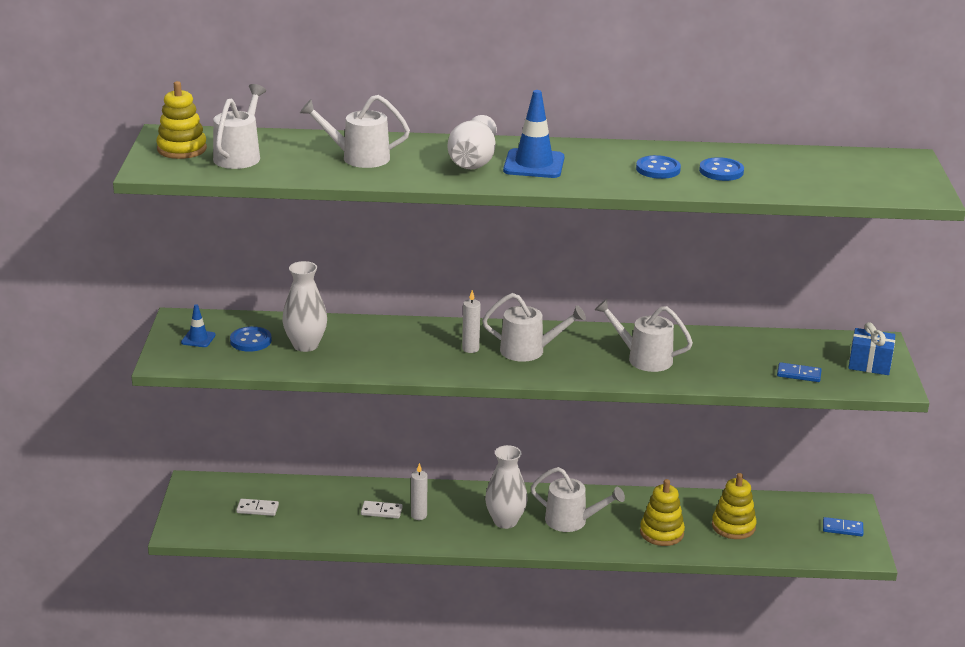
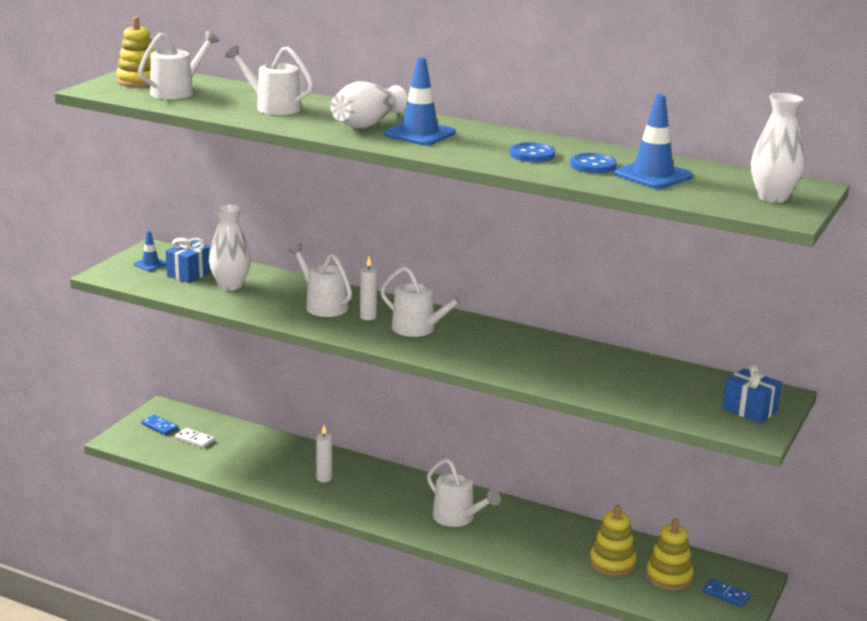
camera: 25 degrees right, 5 degrees down
(250, 341) = (190, 274): blue button -> blue gift
(381, 511) = (295, 467): white domino -> none
(505, 521) = (396, 502): white vase -> white vase (773, 197)
(643, 358) = (520, 357): white watering can -> white watering can (322, 305)
(661, 533) = (535, 550): yellow stacking toy -> yellow stacking toy (669, 577)
(780, 172) = (652, 175): none -> blue traffic cone
(798, 374) = (663, 402): blue domino -> blue domino (159, 427)

